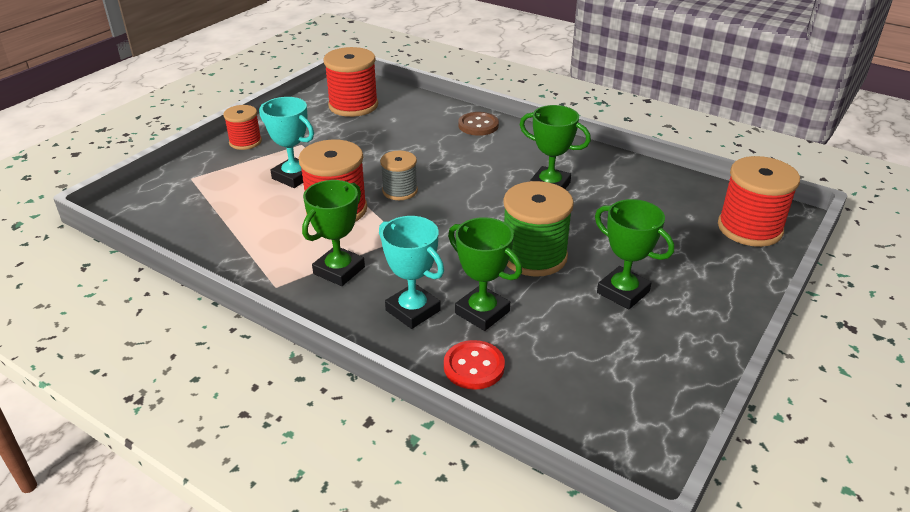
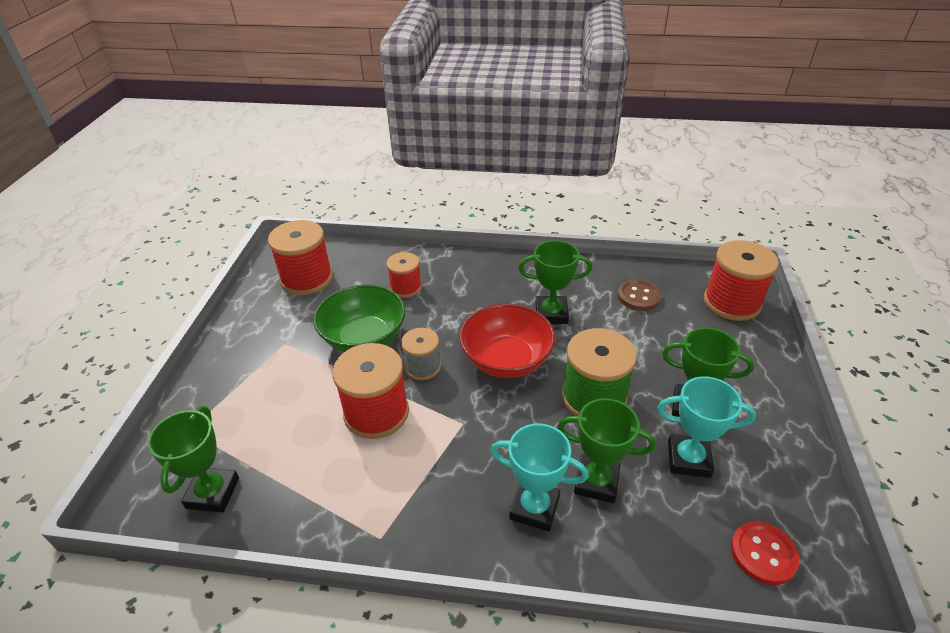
camera: 25 degrees left, 5 degrees up
(245, 142) = (221, 361): red spool -> red spool (405, 287)
(294, 177) = (304, 387): turquoise trophy -> turquoise trophy (688, 459)
(339, 270) = (431, 489): green trophy -> green trophy (213, 493)
(367, 158) = (364, 338): none -> green bowl
(474, 366) = (634, 550): red button -> red button (763, 554)
(477, 207) = (506, 360): none -> red bowl
(478, 125) = (442, 266): brown button -> brown button (638, 296)

